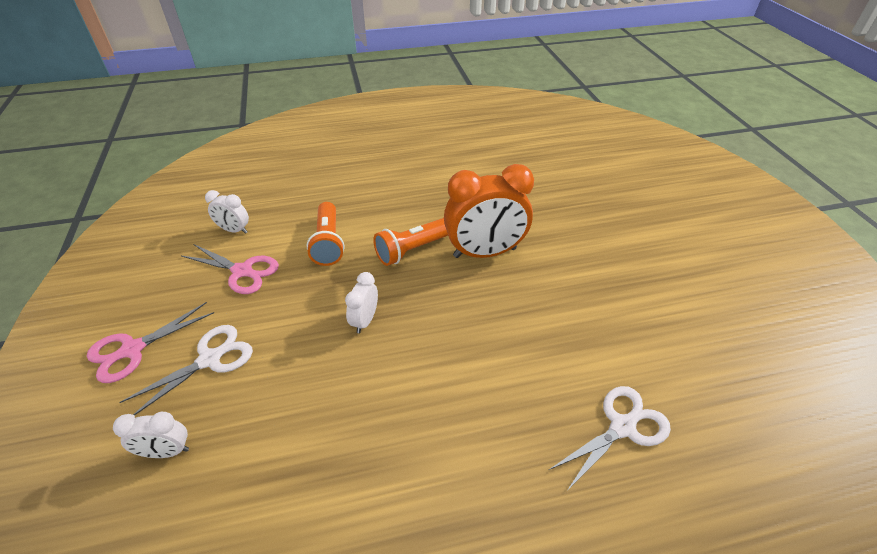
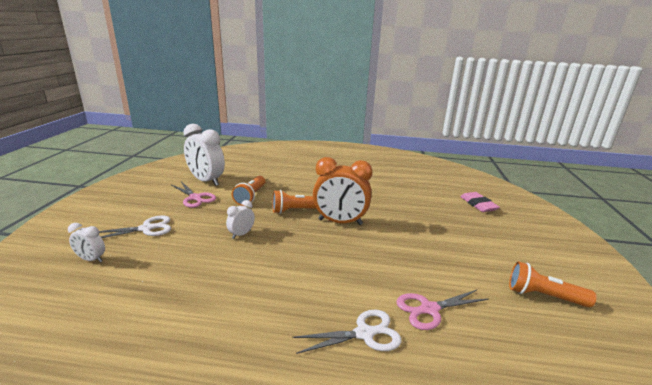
camera: 20 degrees right, 20 degrees down
(132, 349) = (115, 215): pink scissors -> pink scissors (429, 309)
(234, 230) = (206, 181): white clock -> white clock, size x2.07
(633, 168) = (478, 204): none -> pink eraser
(770, 295) = (543, 296): none -> orange flashlight

